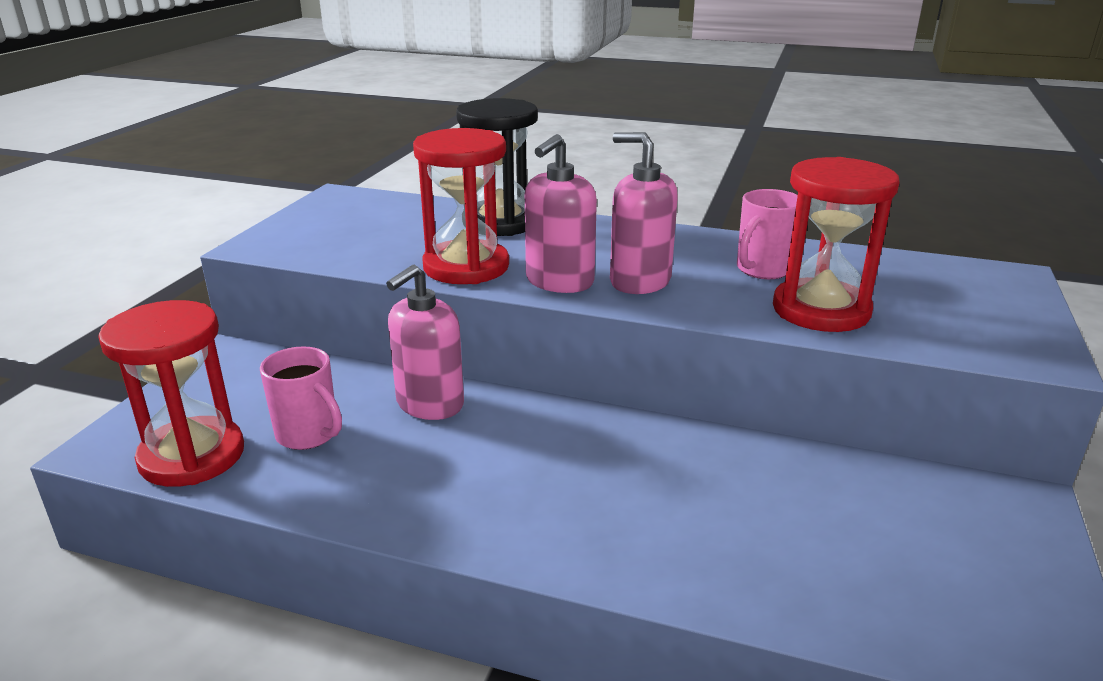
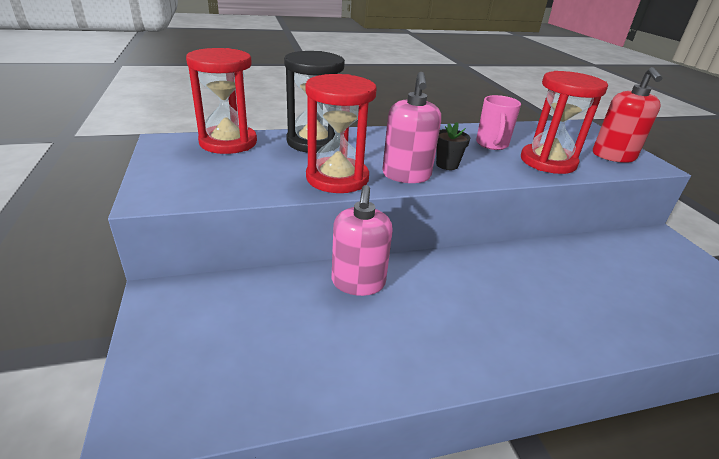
camera: 35 degrees left, 5 degrees up
(192, 456) = (232, 396): red hourglass -> red hourglass (228, 142)
(309, 435) = (305, 338): pink mug -> none
(639, 281) = (447, 165): pink soap dispenser -> black flower pot
(976, 328) = (613, 156): none -> red soap dispenser

